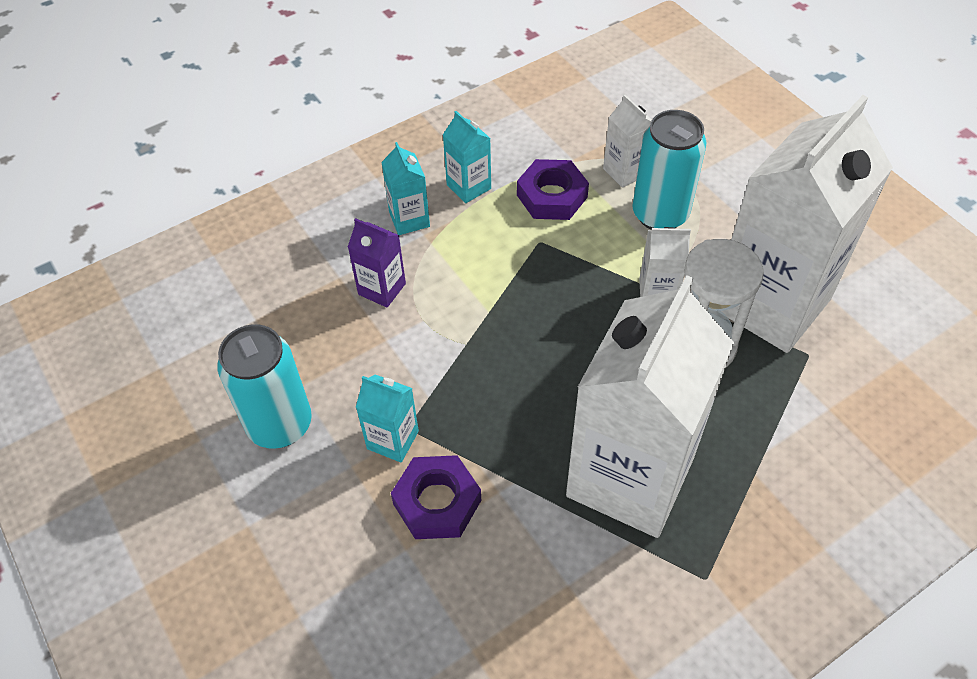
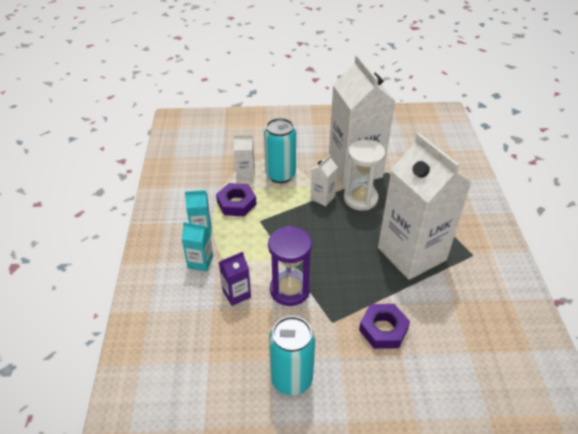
camera: 60 degrees left, 10 degrees down
(392, 440) = (335, 331): turquoise carton -> none
(431, 346) = (290, 290): none -> purple hourglass

